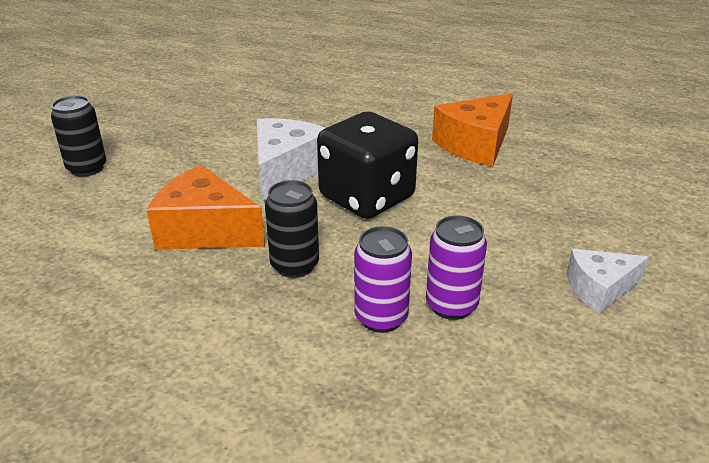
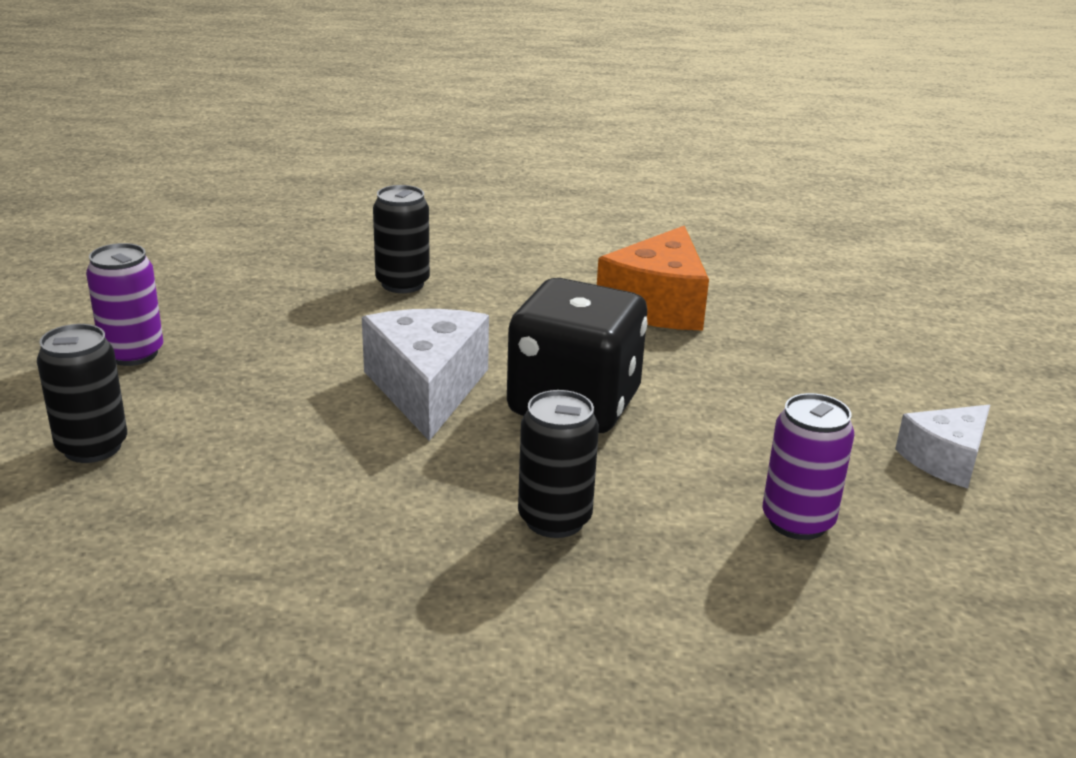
camera: 25 degrees left, 5 degrees down
(205, 230) = (380, 501): orange cheese -> none
(325, 106) = (402, 284): none -> black can
(381, 318) = (726, 559): purple can -> purple can (133, 354)

